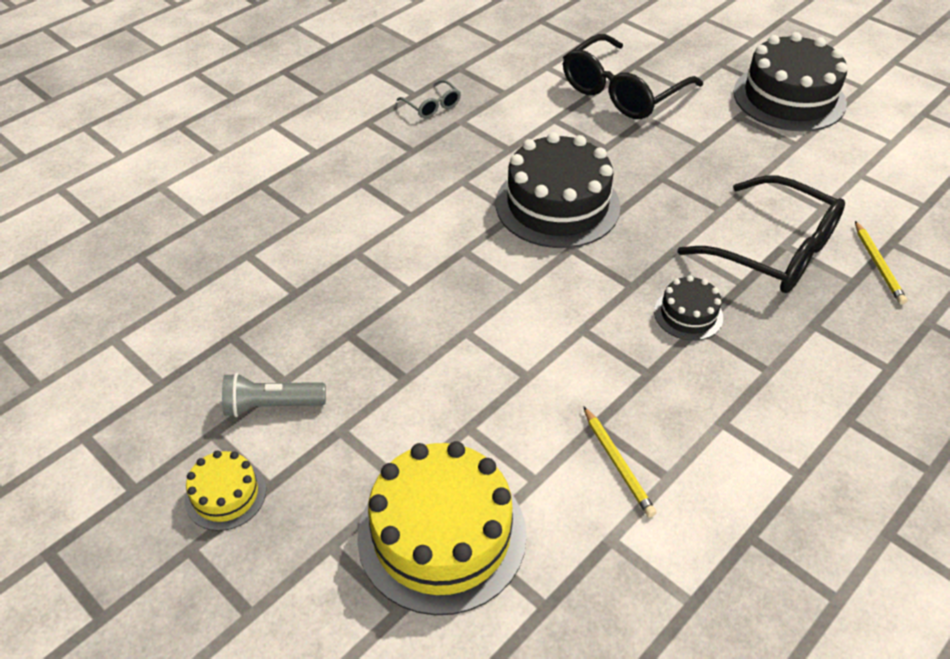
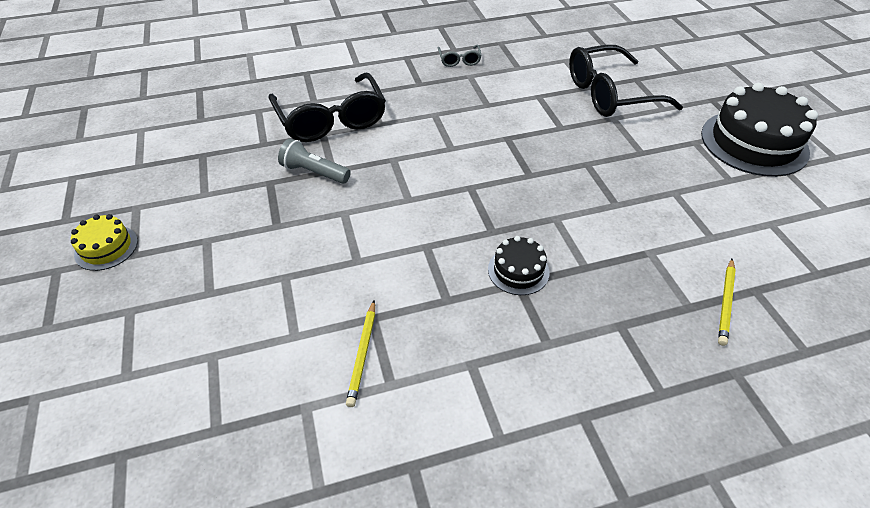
camera: 30 degrees right, 0 degrees up
(272, 405) = (183, 206): grey flashlight -> grey flashlight (314, 172)
(442, 534) = (200, 340): yellow cake -> none
(557, 205) = (488, 154): black cake -> none
(774, 251) = (636, 253): black glasses -> black glasses (331, 120)

